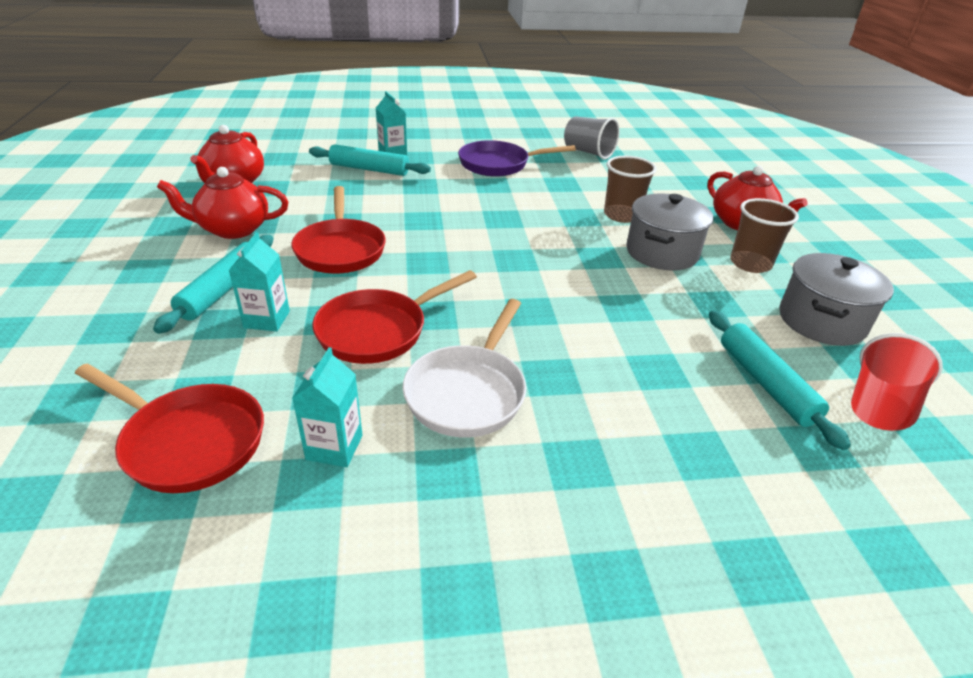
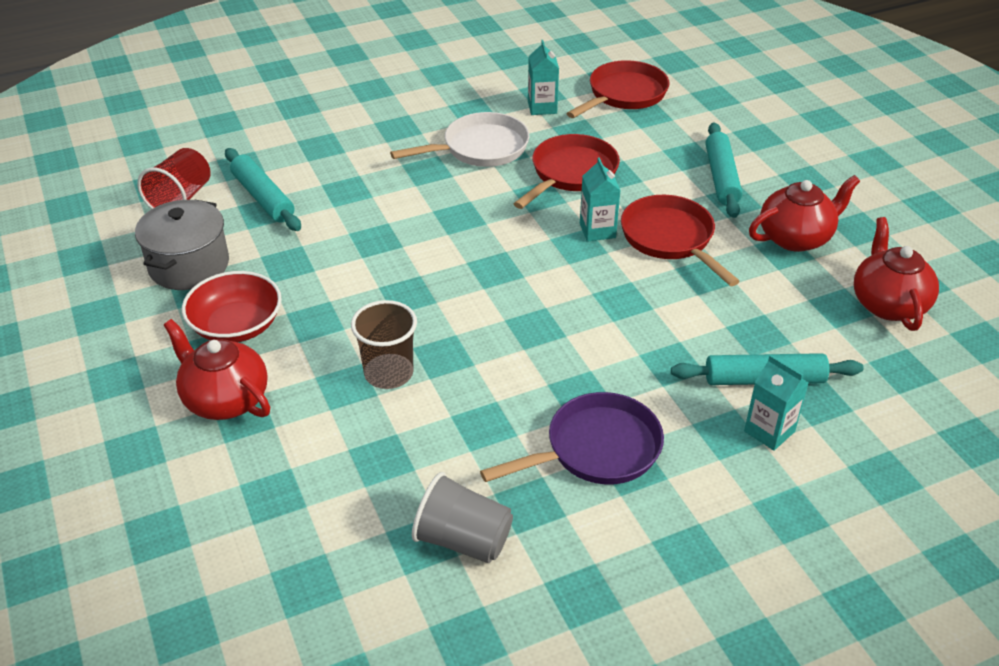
camera: 165 degrees right, 5 degrees up
(189, 441) = (624, 95): red pan -> red pan turned 120 degrees clockwise
(267, 319) = (660, 164): turquoise carton -> turquoise carton (597, 230)
(468, 392) = (480, 148): white pan -> white pan turned 60 degrees clockwise
(662, 252) = (337, 318): grey pot -> none
(750, 263) = (236, 326): brown cup -> red bowl

